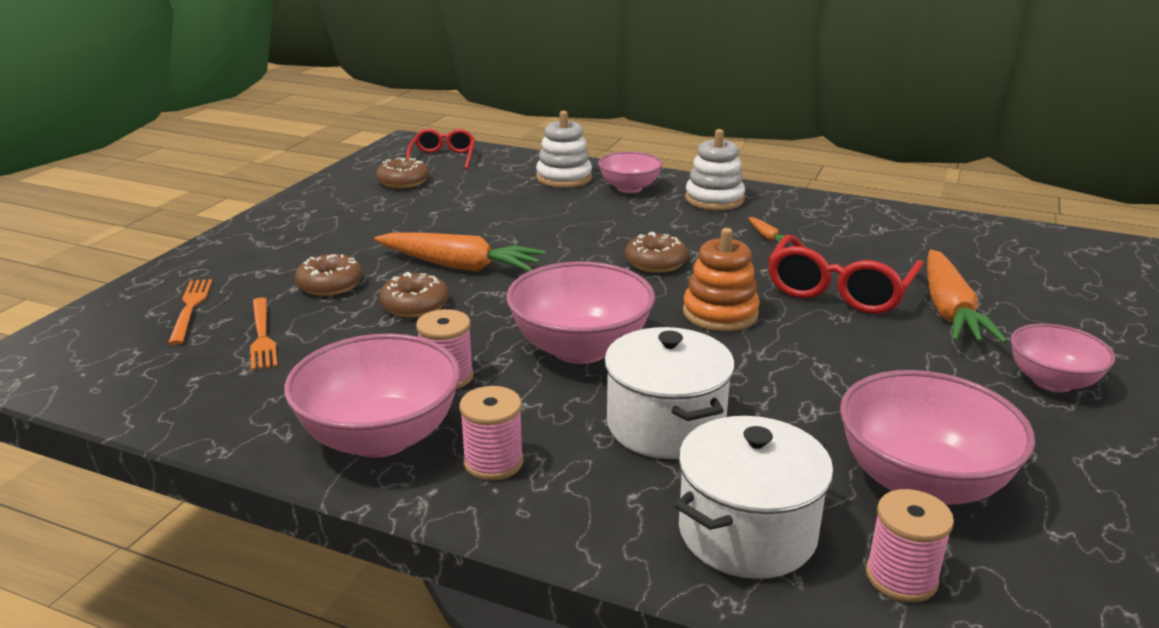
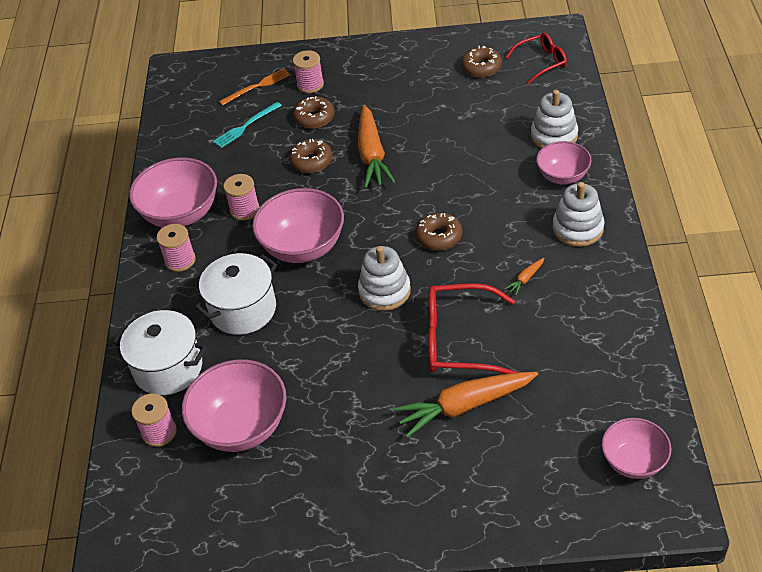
camera: 70 degrees right, 20 degrees up
(258, 272) = (310, 85): none -> pink spool
(262, 336) = (246, 126): orange fork -> turquoise fork
(720, 313) = (384, 291): orange stacking toy -> white stacking toy
(1052, 381) = (390, 475): pink bowl -> pink bowl (633, 461)

